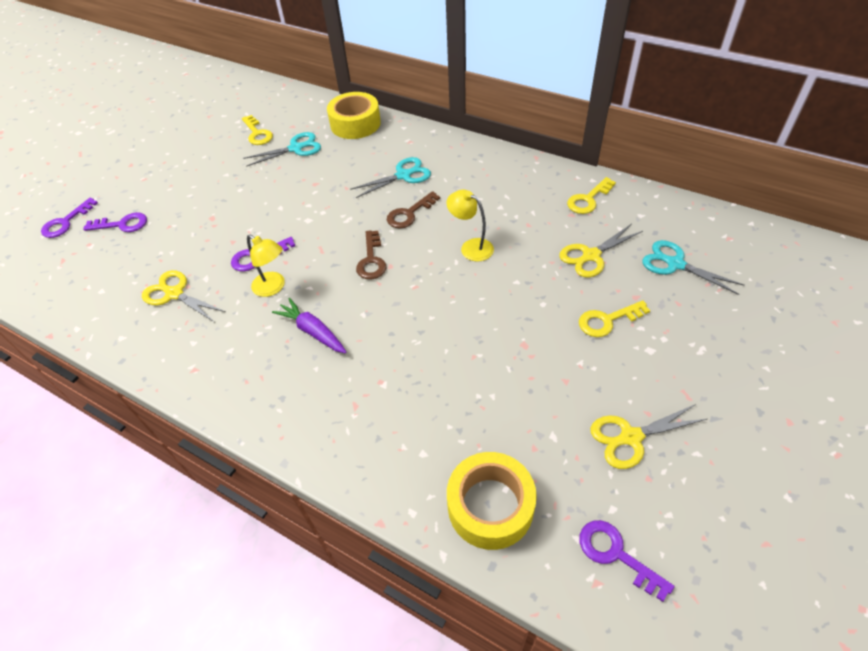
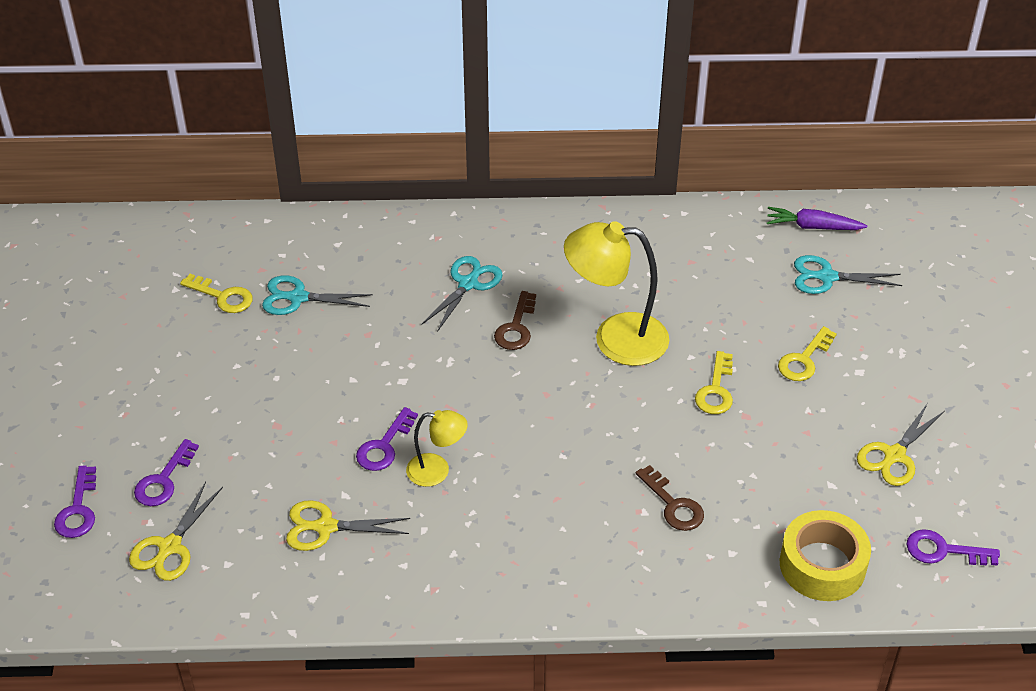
camera: 35 degrees left, 5 degrees down
(122, 224) = (163, 480): purple key -> purple key turned 150 degrees clockwise
(296, 148) = (297, 298): turquoise scissors -> turquoise scissors turned 120 degrees counterclockwise
(312, 331) = (525, 495): purple carrot -> purple carrot (812, 227)
(355, 124) = (345, 237): yellow tape -> none
(371, 260) = (520, 396): brown key -> brown key (673, 505)
(471, 247) = (615, 338): yellow lamp -> yellow lamp, size x1.84
(588, 199) = (696, 238): yellow key -> yellow key (716, 390)
(590, 256) = (743, 300): yellow scissors -> yellow scissors (169, 547)

